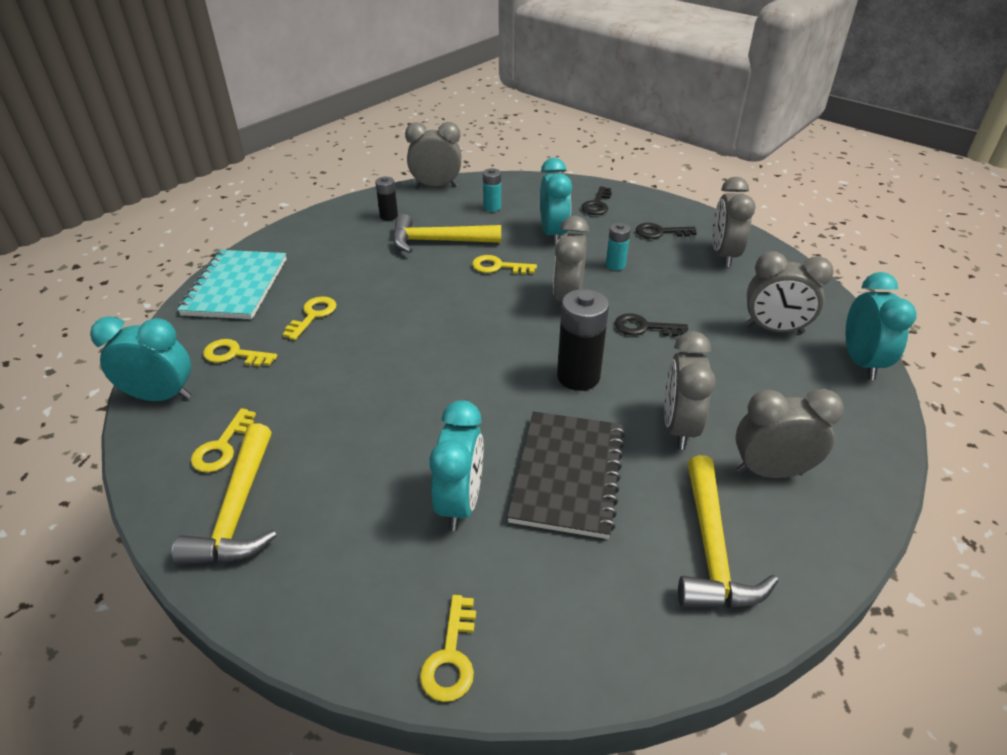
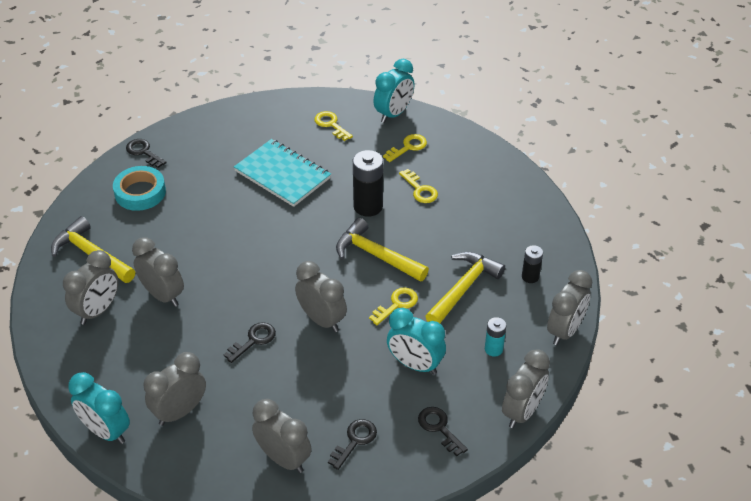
camera: 125 degrees right, 5 degrees up
(236, 287) = (487, 167): turquoise notebook -> turquoise notebook (282, 175)
(238, 510) = (282, 119): yellow hammer -> yellow hammer (376, 255)
(451, 656) = (144, 152): yellow key -> black key
(460, 503) = (210, 187): turquoise clock -> none
(537, 180) = (522, 412): none -> grey clock
(546, 584) = (140, 192): none -> turquoise tape
(567, 475) = (184, 231): black notebook -> none
(578, 376) = (244, 278): black battery -> black battery (368, 206)
(615, 265) = (337, 375): turquoise battery -> none

